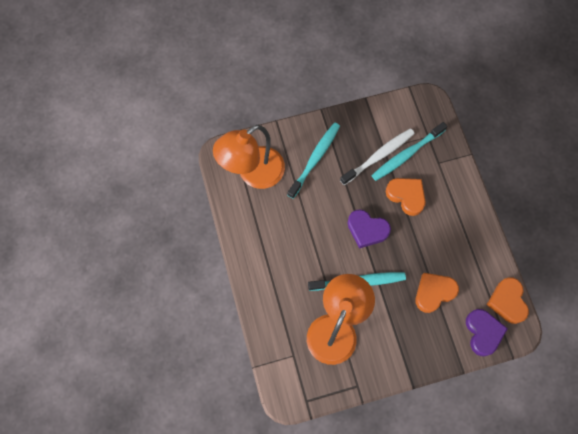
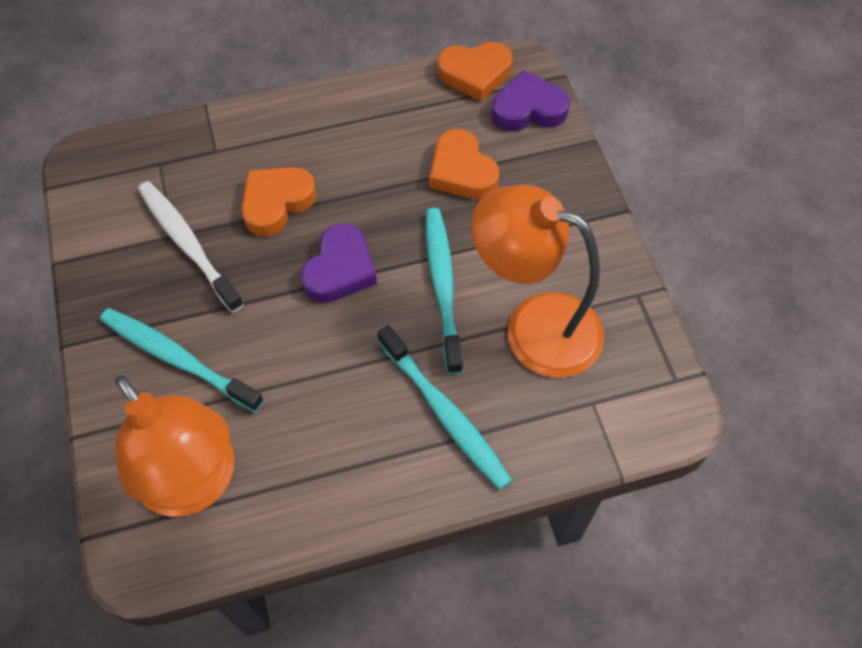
camera: 90 degrees left, 10 degrees down
(407, 154) = (191, 198): turquoise toothbrush -> turquoise toothbrush (444, 413)

